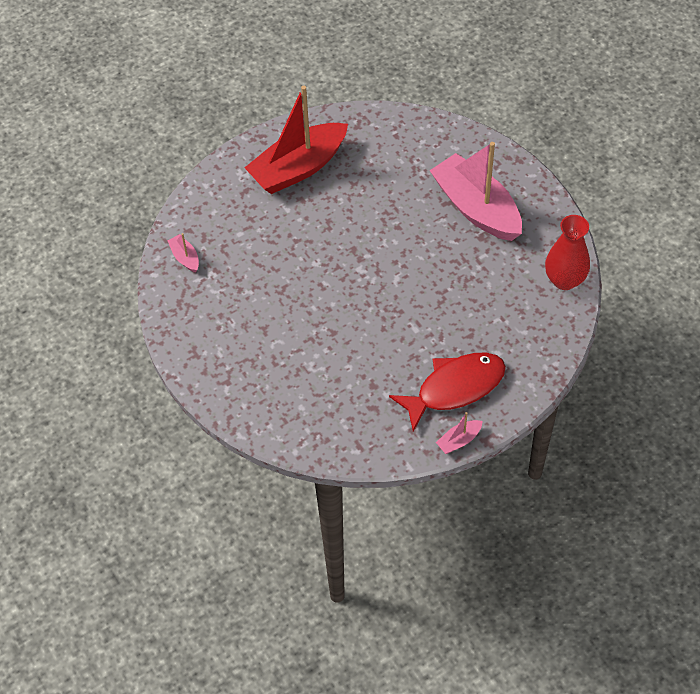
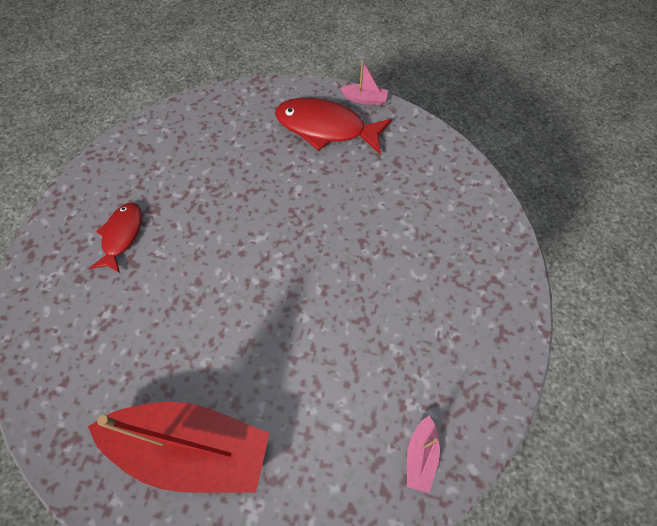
camera: 135 degrees left, 5 degrees up
(476, 208) = (122, 235): pink boat -> red fish
(564, 280) = (157, 129): red vase -> none

